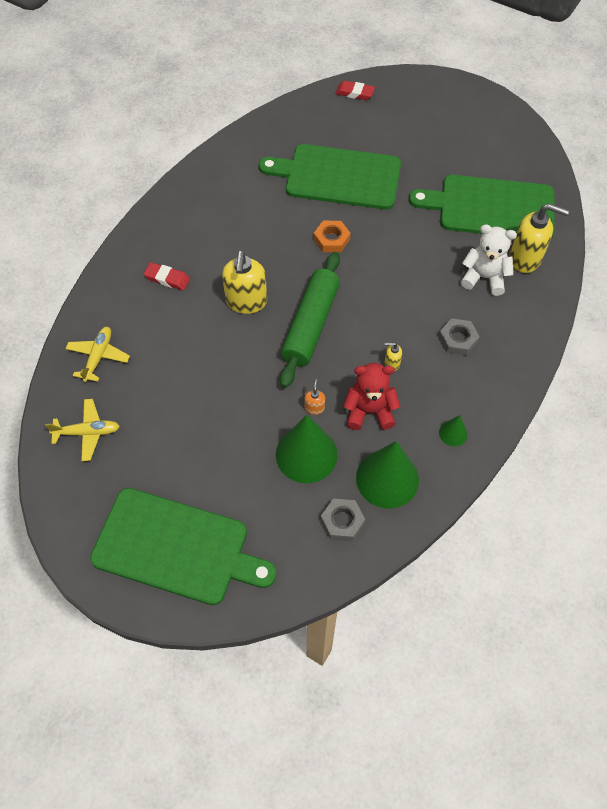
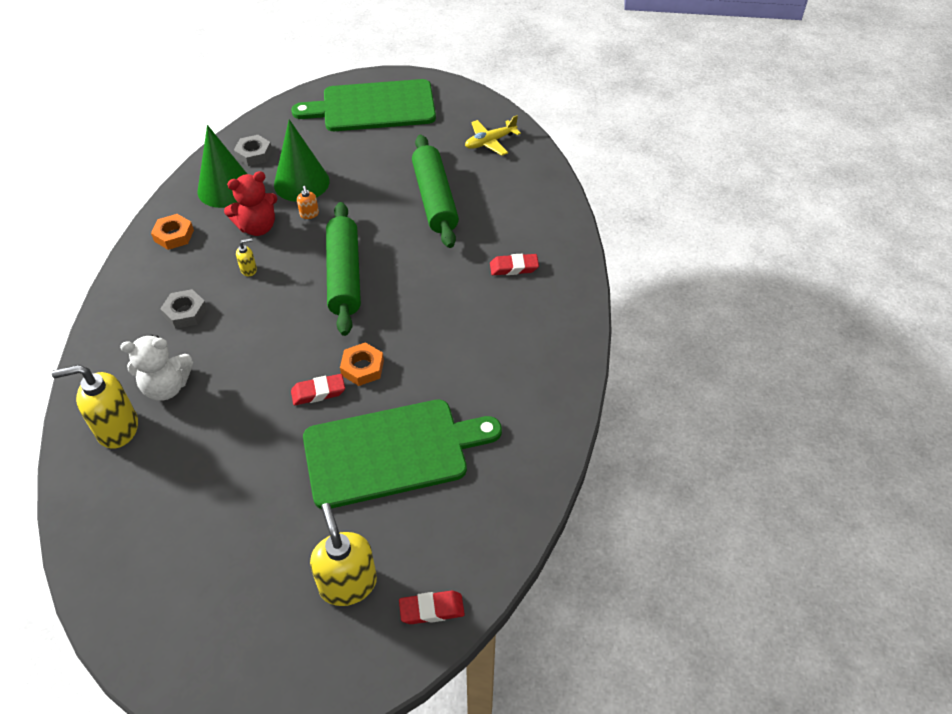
camera: 155 degrees right, 10 degrees down
(98, 357) = (524, 189): yellow plane -> none
(188, 378) = (435, 199): none -> green rolling pin
(246, 302) = (420, 274): yellow soap dispenser -> yellow soap dispenser (348, 583)
(371, 233) = (318, 392): none -> red eraser
(453, 433) = (174, 235): green cone -> orange nut
(491, 208) = (171, 484): green cutting board -> none

